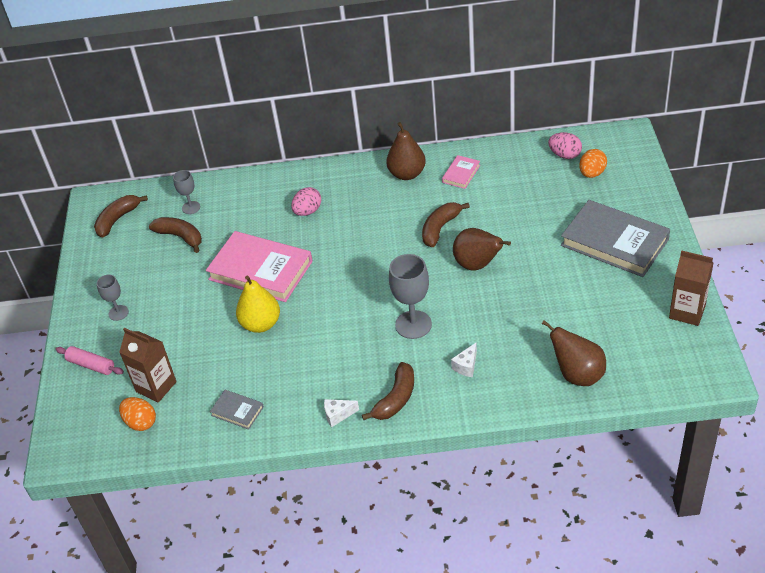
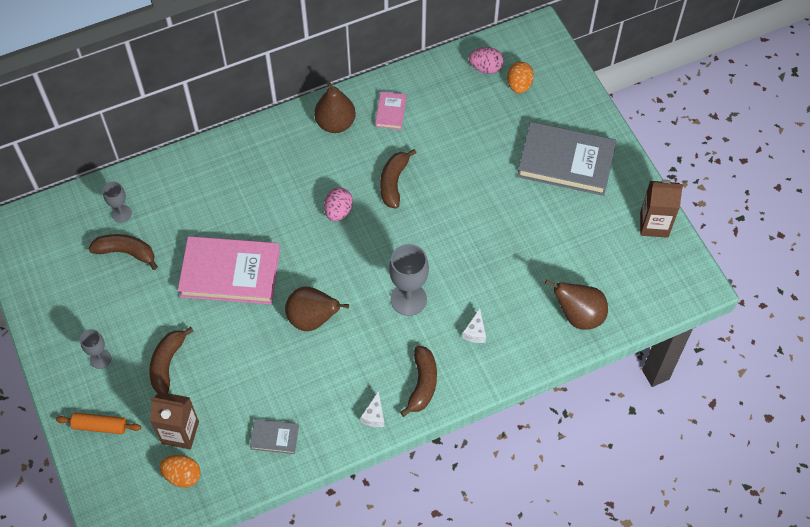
camera: 25 degrees left, 15 degrees up
(91, 365) = (100, 426): pink rolling pin -> orange rolling pin
(117, 219) = (45, 246): brown banana -> brown banana (167, 363)
(261, 324) = (257, 335): yellow pear -> none
(307, 211) = (250, 191): pink egg -> pink egg (338, 211)
(338, 415) = (374, 416): white cheese -> white cheese turned 45 degrees counterclockwise
(477, 265) = (445, 217): brown pear -> brown pear (312, 319)

